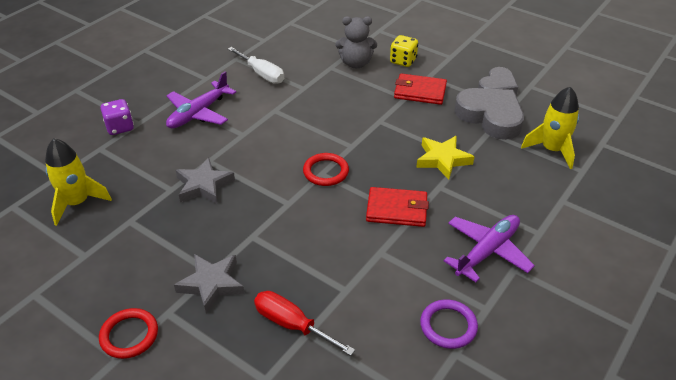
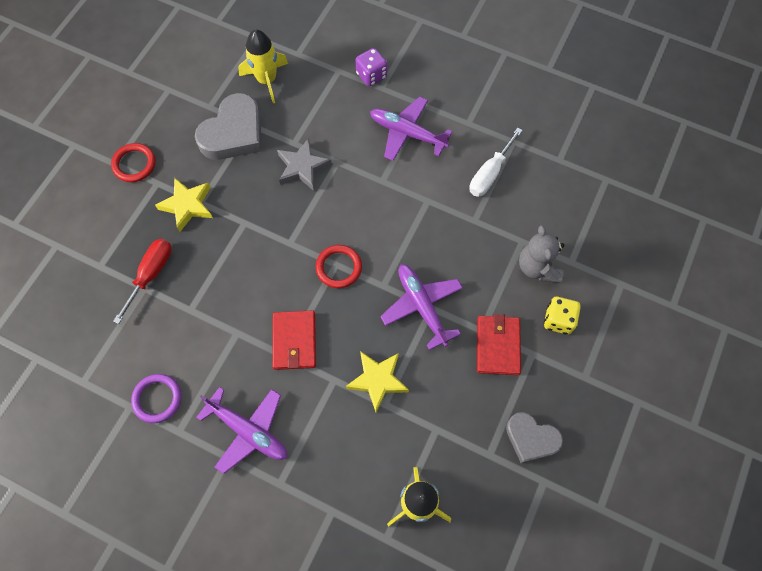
camera: 80 degrees right, 25 degrees up
(211, 284) = (187, 205): grey star -> yellow star
(377, 126) = (422, 306): none -> purple plane
(490, 117) = (466, 431): grey heart -> grey heart (234, 133)

